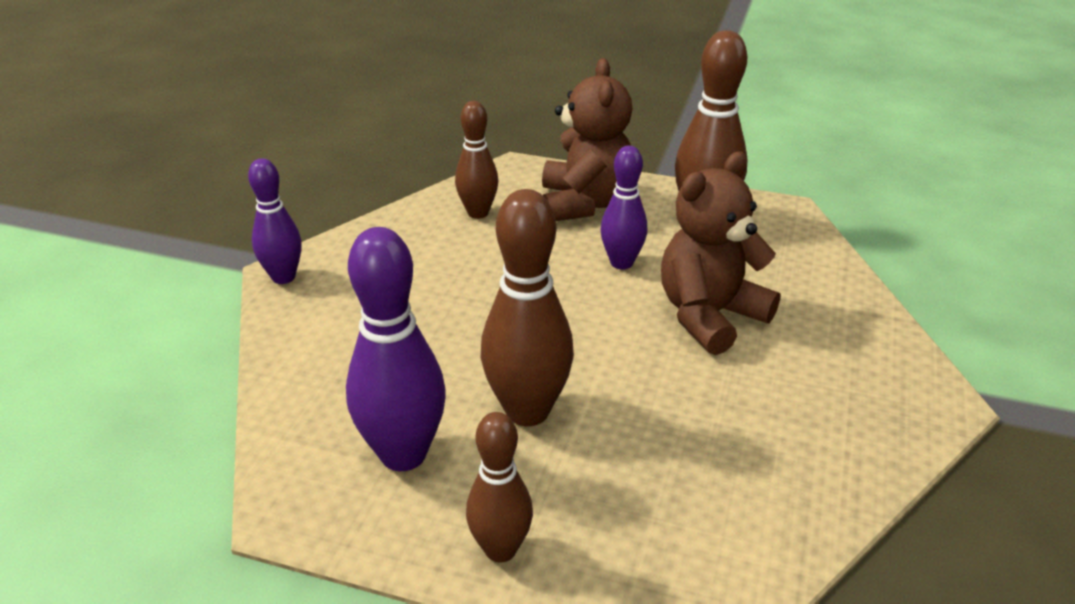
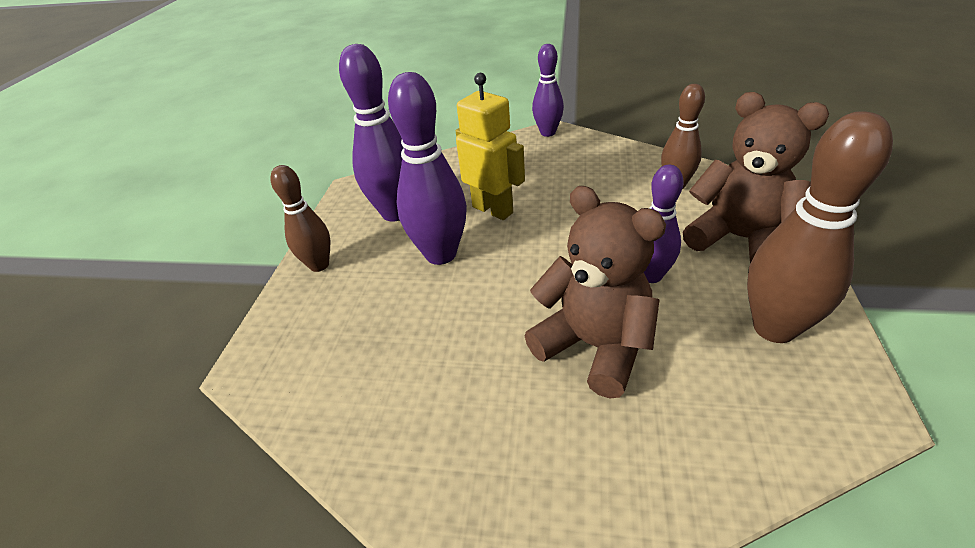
camera: 85 degrees right, 5 degrees up
(450, 353) = (493, 209): none -> yellow robot
(527, 411) = (441, 254): brown bowling pin -> purple bowling pin
(585, 203) = (738, 238): brown teddy bear -> brown teddy bear turned 135 degrees counterclockwise

